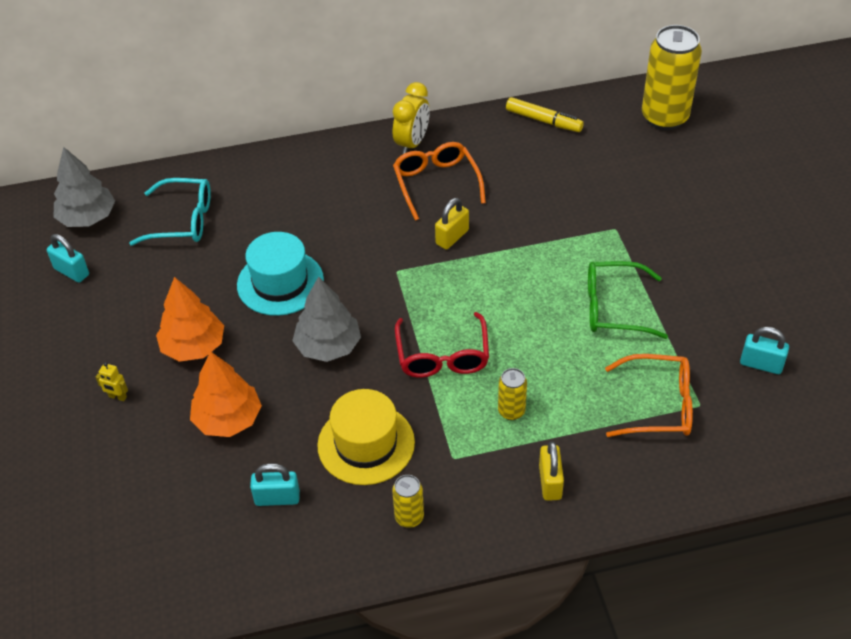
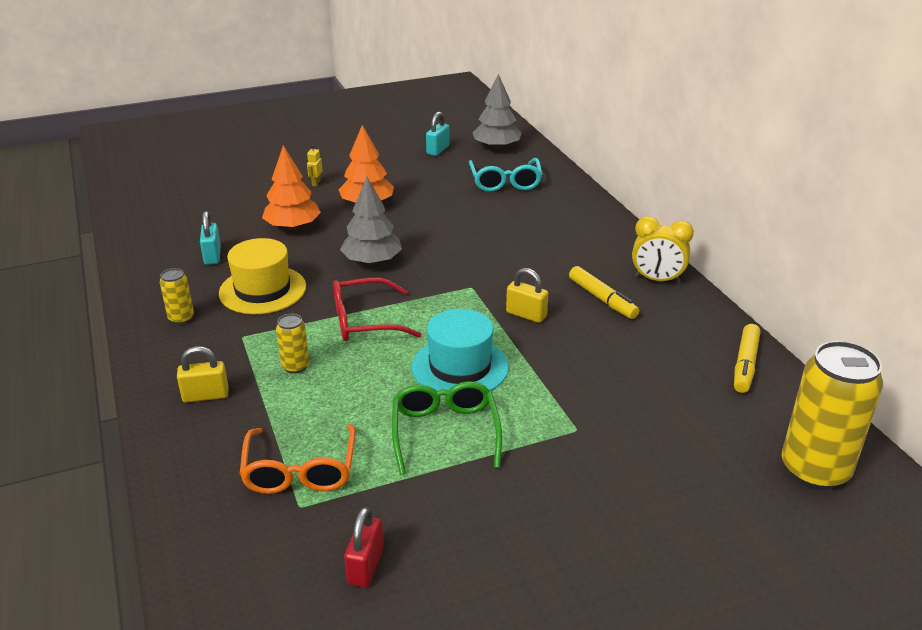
camera: 80 degrees right, 15 degrees down
(280, 283) = (443, 231): turquoise hat -> turquoise hat (460, 367)
(436, 183) = (602, 299): orange glasses -> yellow marker
(761, 364) = (365, 566): turquoise padlock -> red padlock

